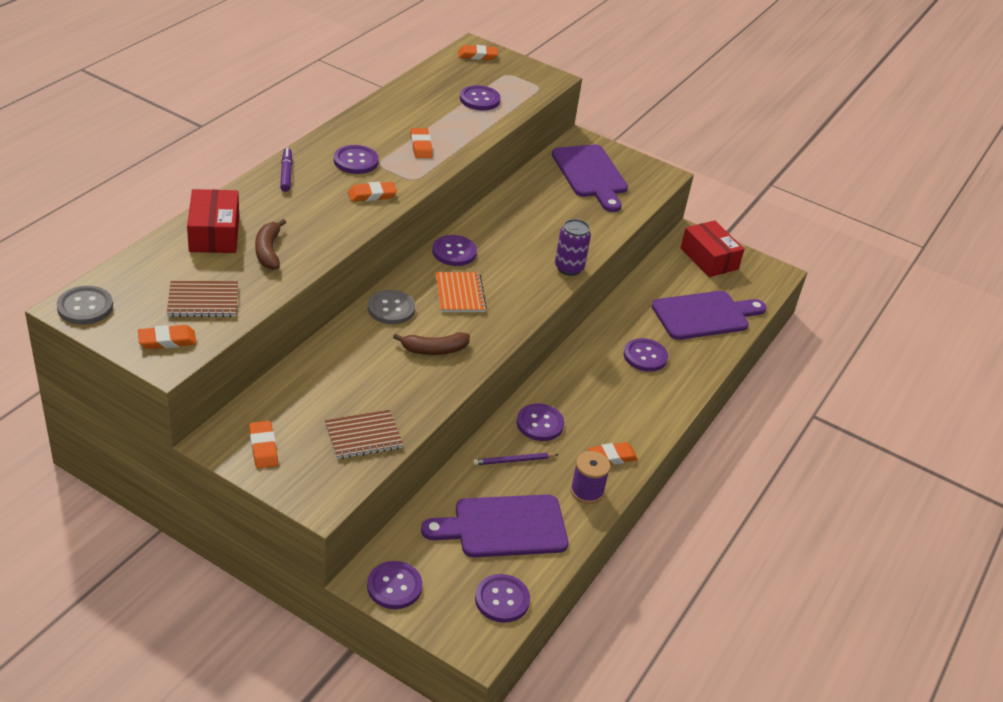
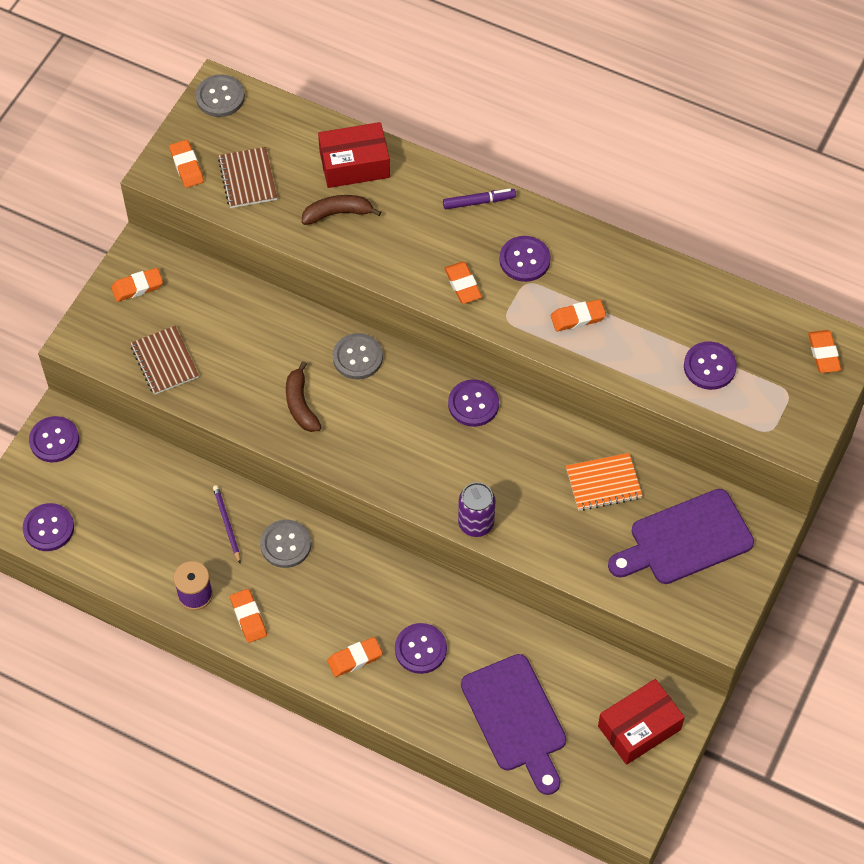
camera: 90 degrees right, 20 degrees up
(460, 294) = (398, 418): orange notebook -> orange notebook (603, 483)
(503, 527) = (136, 522): purple cutting board -> none
(540, 424) = (285, 544): purple button -> grey button
(653, 395) = (355, 659): none -> orange eraser

